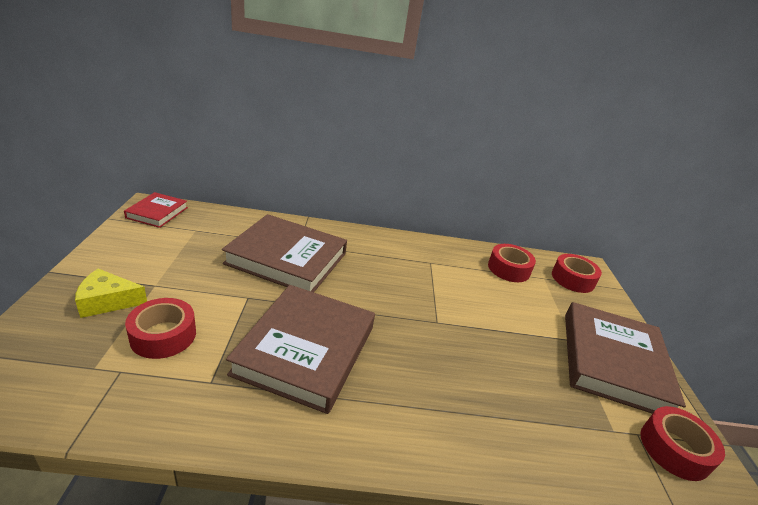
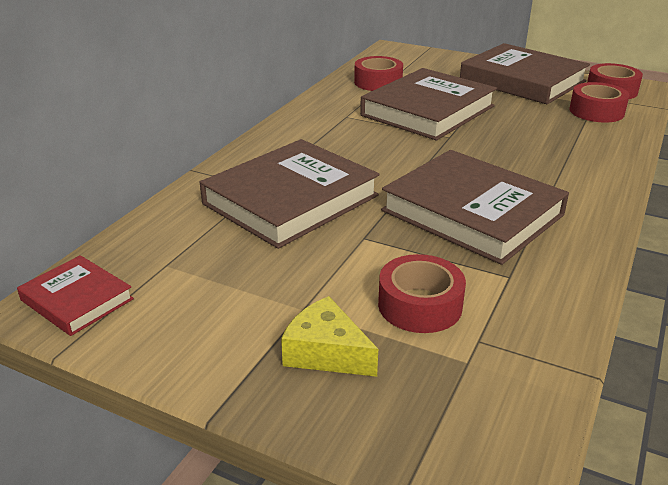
camera: 60 degrees left, 0 degrees up
(108, 301) = (326, 352): yellow cheese -> yellow cheese turned 105 degrees clockwise
(478, 303) = (427, 111): none -> brown book
(572, 279) = (407, 60): red tape -> red tape (596, 111)

